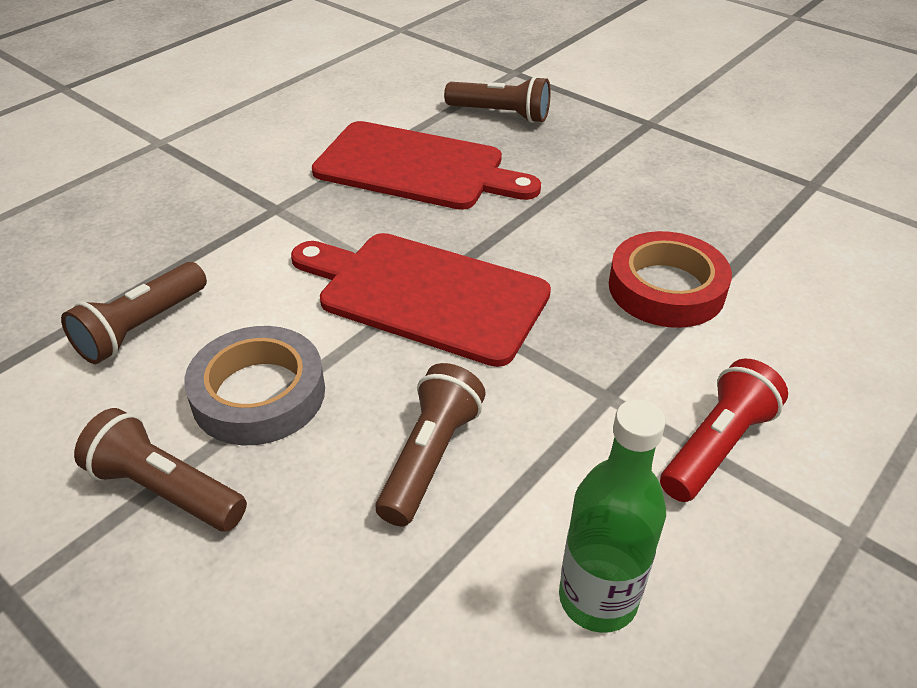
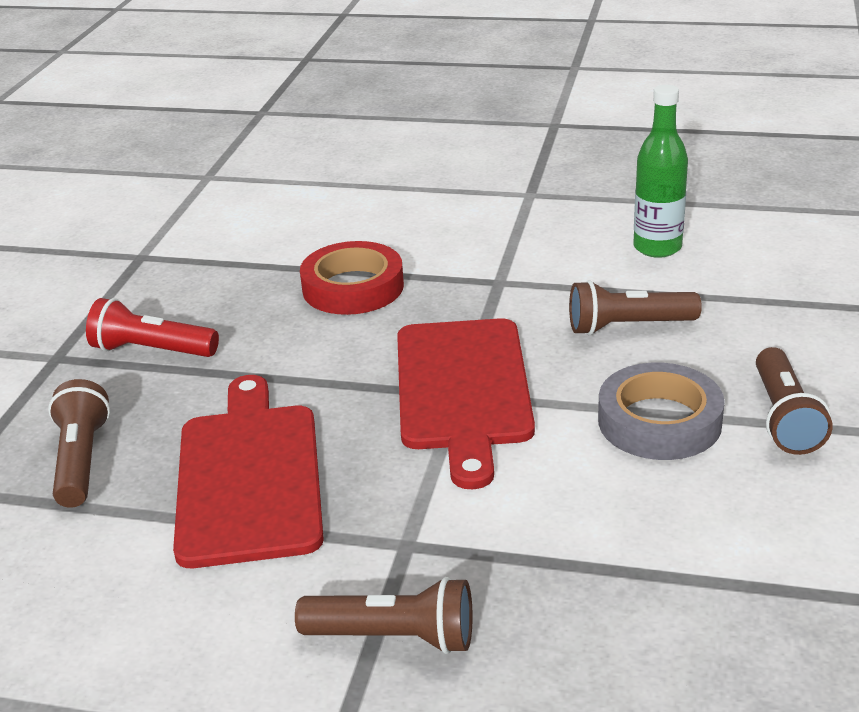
camera: 115 degrees left, 10 degrees down
(141, 328) = (666, 530): brown flashlight -> brown flashlight (394, 637)
(716, 446) = (504, 239): red flashlight -> red flashlight (151, 350)

